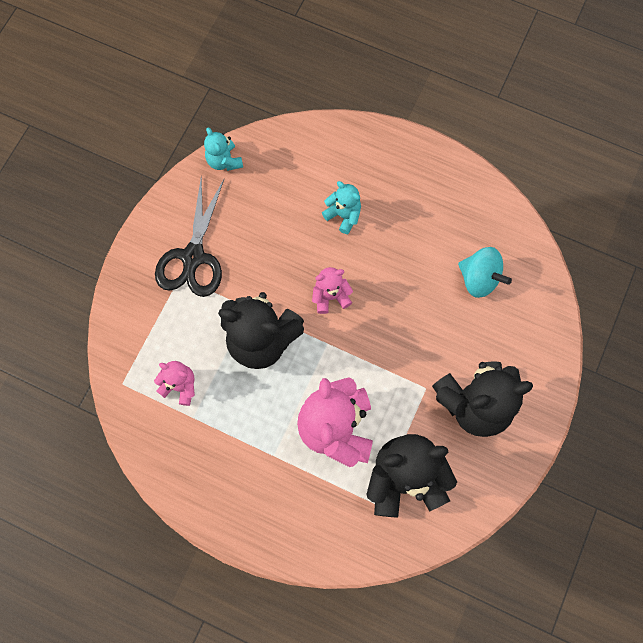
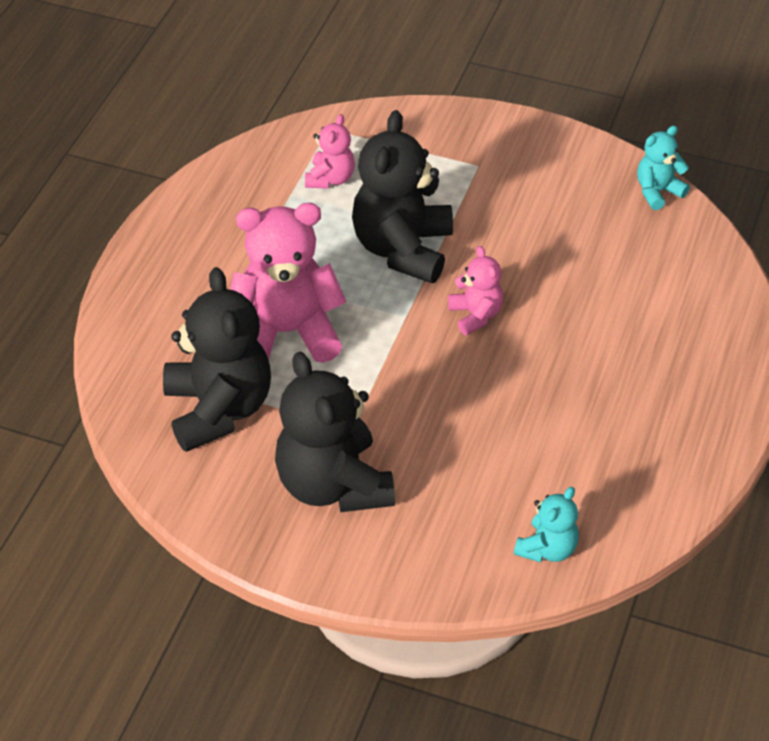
camera: 85 degrees right, 25 degrees down
(193, 257) = (509, 175): black scissors -> none
(343, 215) = (603, 321): turquoise teddy bear -> turquoise teddy bear (547, 549)
(479, 279) = (533, 485): turquoise spinning top -> none

